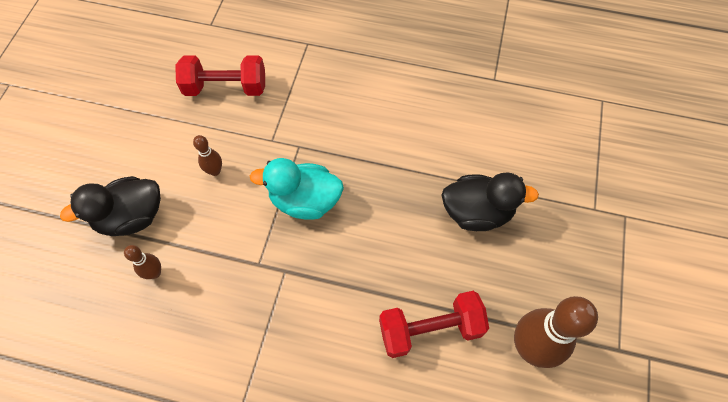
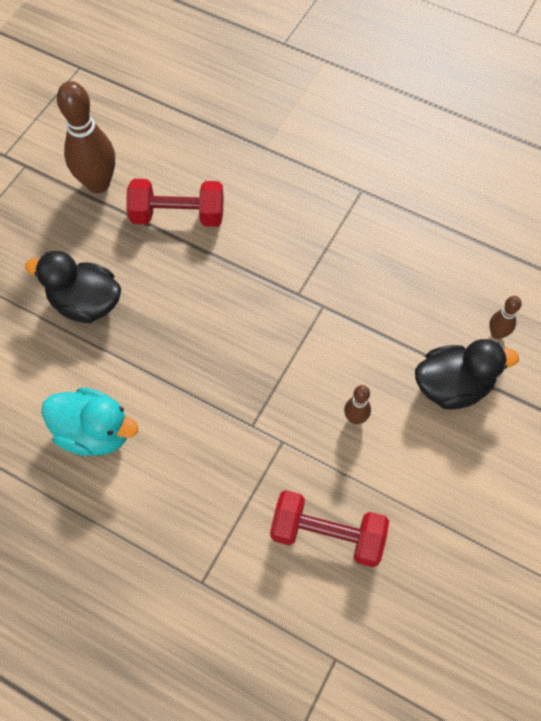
camera: 165 degrees left, 0 degrees up
(155, 273) = (428, 322): brown bowling pin -> brown bowling pin (497, 334)
(305, 201) = (260, 358): turquoise duck -> turquoise duck (94, 432)

